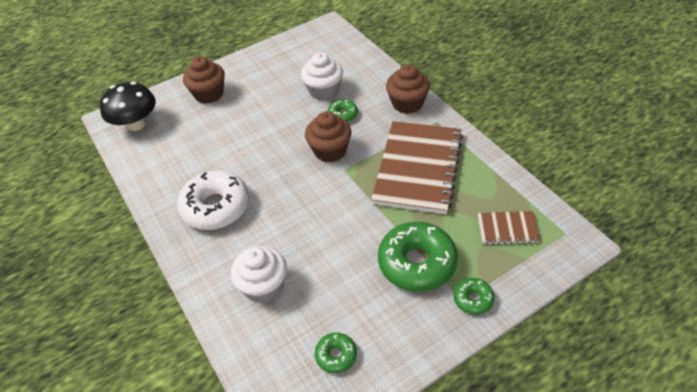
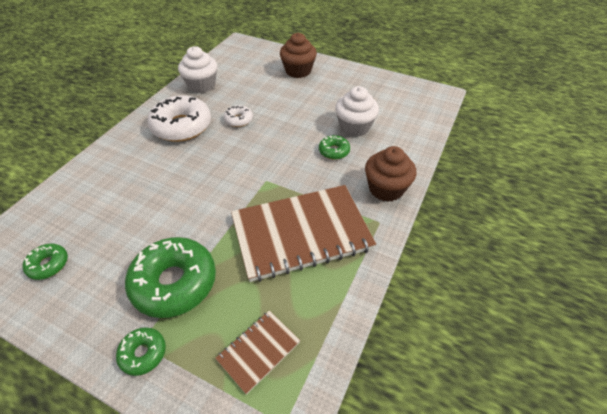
camera: 55 degrees right, 0 degrees up
(136, 124) = (242, 55): black mushroom -> none
(245, 161) = (238, 120): none -> white donut
(264, 286) = (111, 187): white cupcake -> white cupcake (201, 85)
(330, 150) = (283, 162): brown cupcake -> none
(507, 229) = (258, 351): brown notebook -> brown notebook turned 75 degrees clockwise

